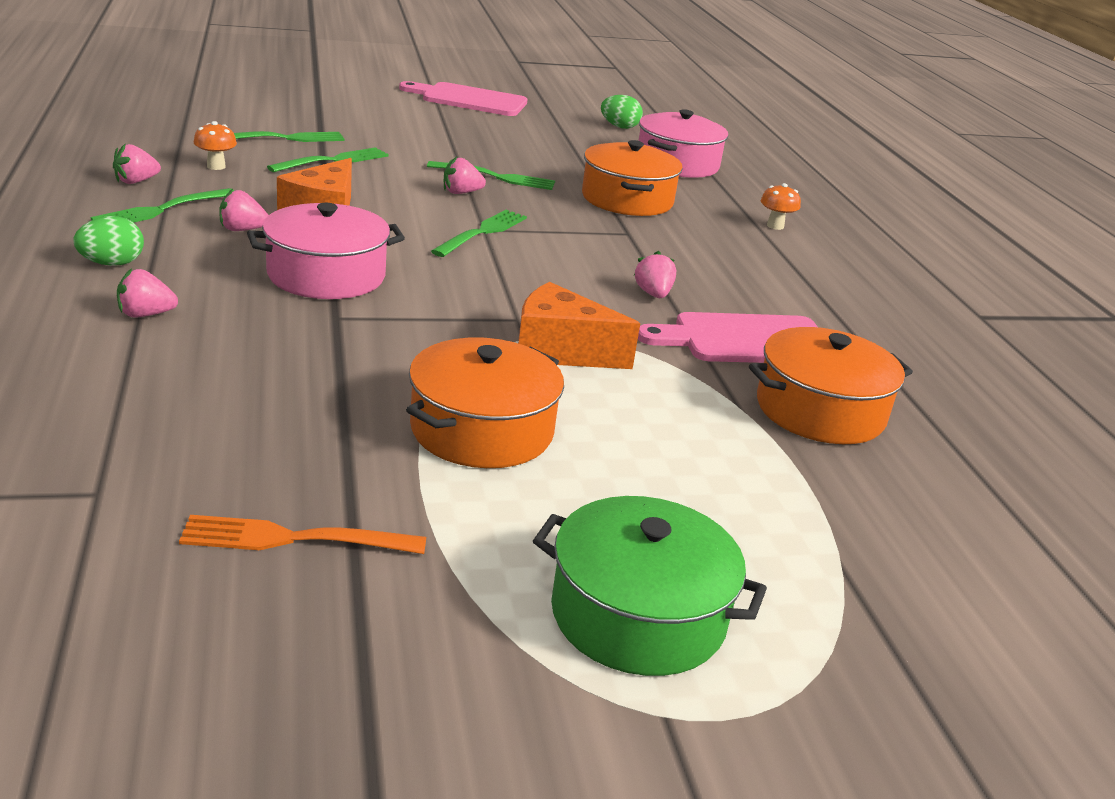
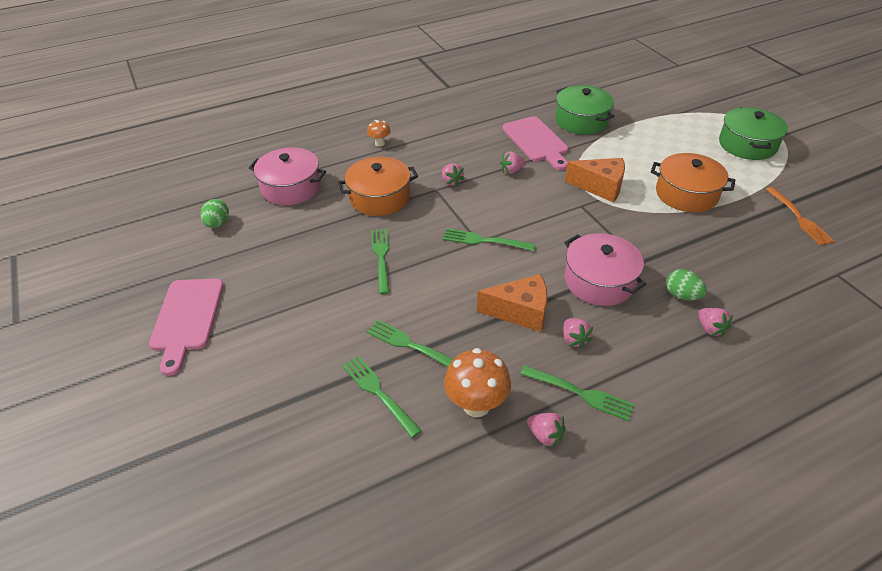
camera: 100 degrees left, 15 degrees up
(112, 264) = (674, 374): green egg -> green egg (682, 295)
(216, 166) = (476, 405): orange mushroom -> orange mushroom, size x1.82
(461, 193) = (425, 265): pink strawberry -> pink strawberry (451, 182)
(560, 351) = (600, 187): orange cheese -> orange cheese turned 75 degrees counterclockwise
(820, 411) = (581, 121): orange pot -> green pot

